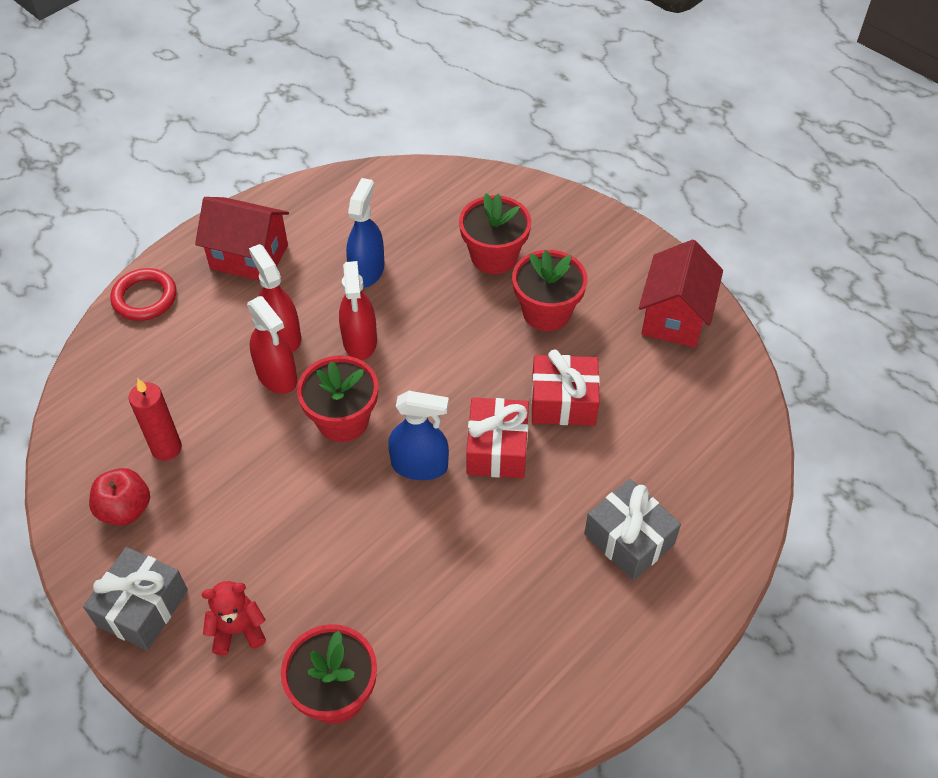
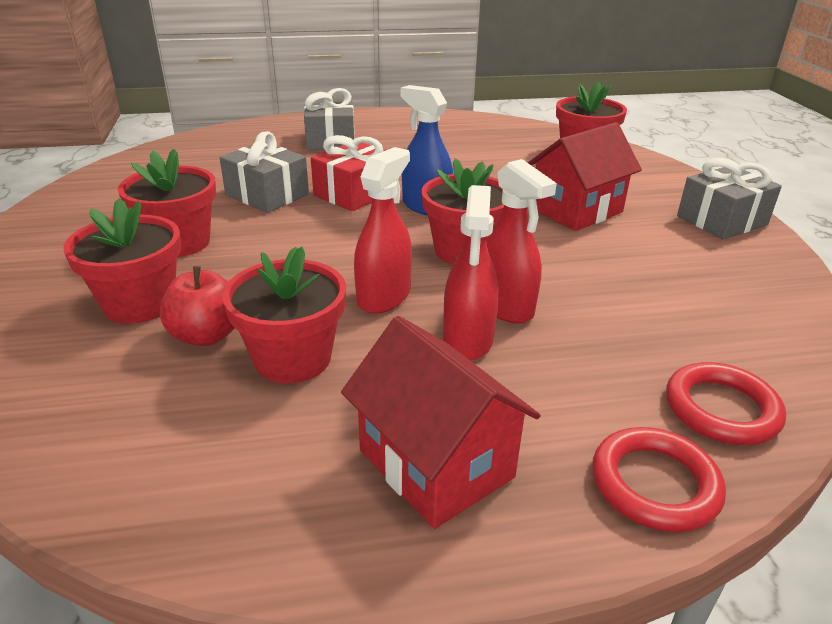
camera: 145 degrees left, 20 degrees down
(118, 361) = (721, 409): none -> red ring
(125, 509) = (729, 274): red apple -> red apple (206, 335)
(166, 448) = (670, 299): red candle -> none
(238, 630) = (640, 190): red teddy bear -> none
(277, 376) = (505, 306): red spray bottle -> red spray bottle turned 150 degrees clockwise
(367, 271) = (292, 358): blue spray bottle -> red flower pot
(563, 402) = (267, 195): red gift -> grey gift
(674, 317) = (96, 200): red house -> red house (576, 210)

